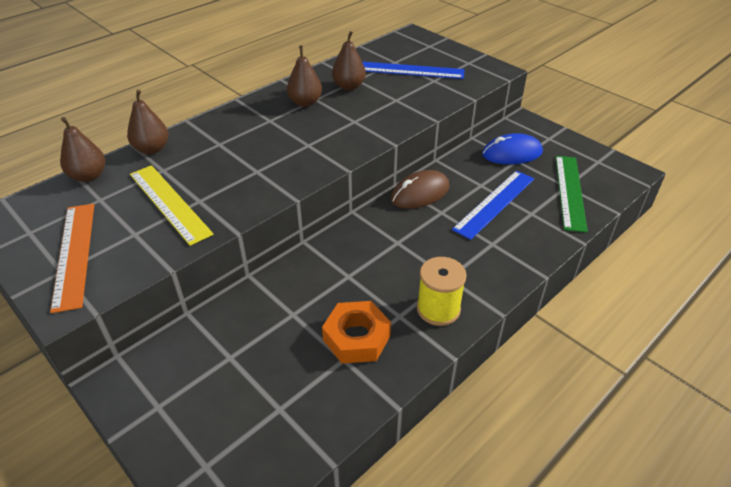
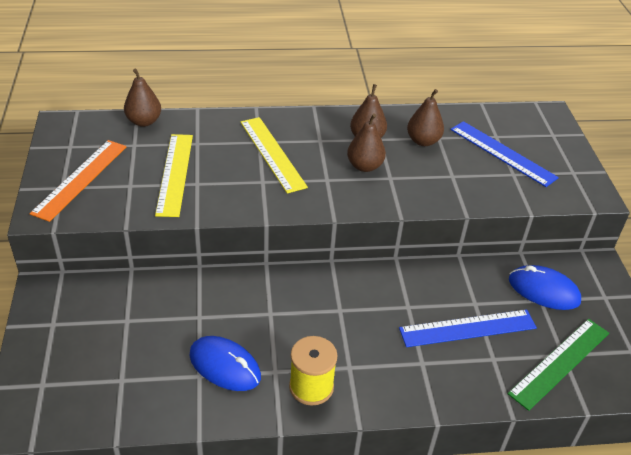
camera: 35 degrees right, 0 degrees up
(152, 149) = (206, 121): brown pear -> brown pear (364, 166)
(241, 147) = (272, 153): none -> yellow ruler
(356, 338) = (225, 366): orange nut -> blue mouse
(420, 193) = (408, 278): brown mouse -> none

